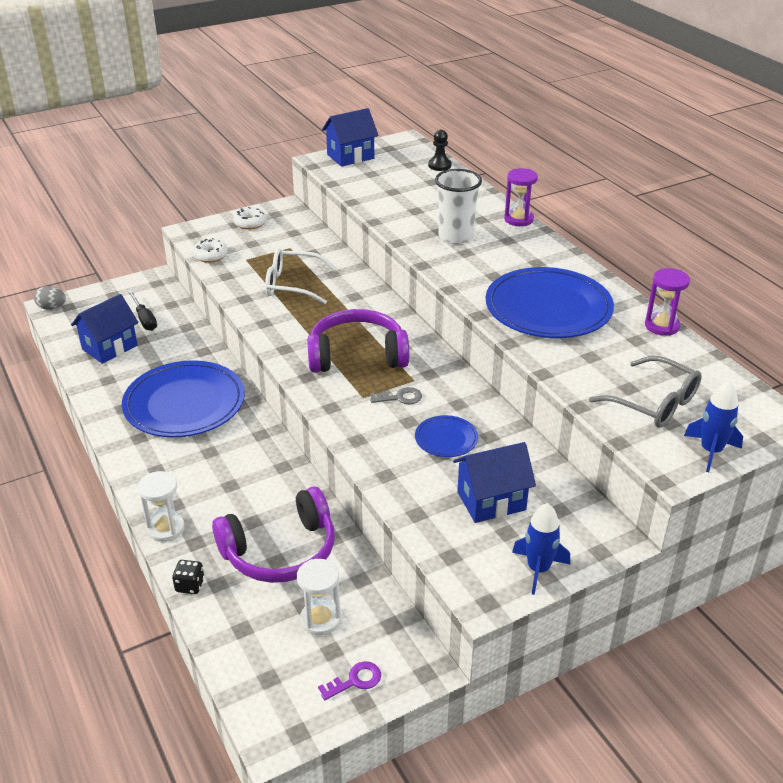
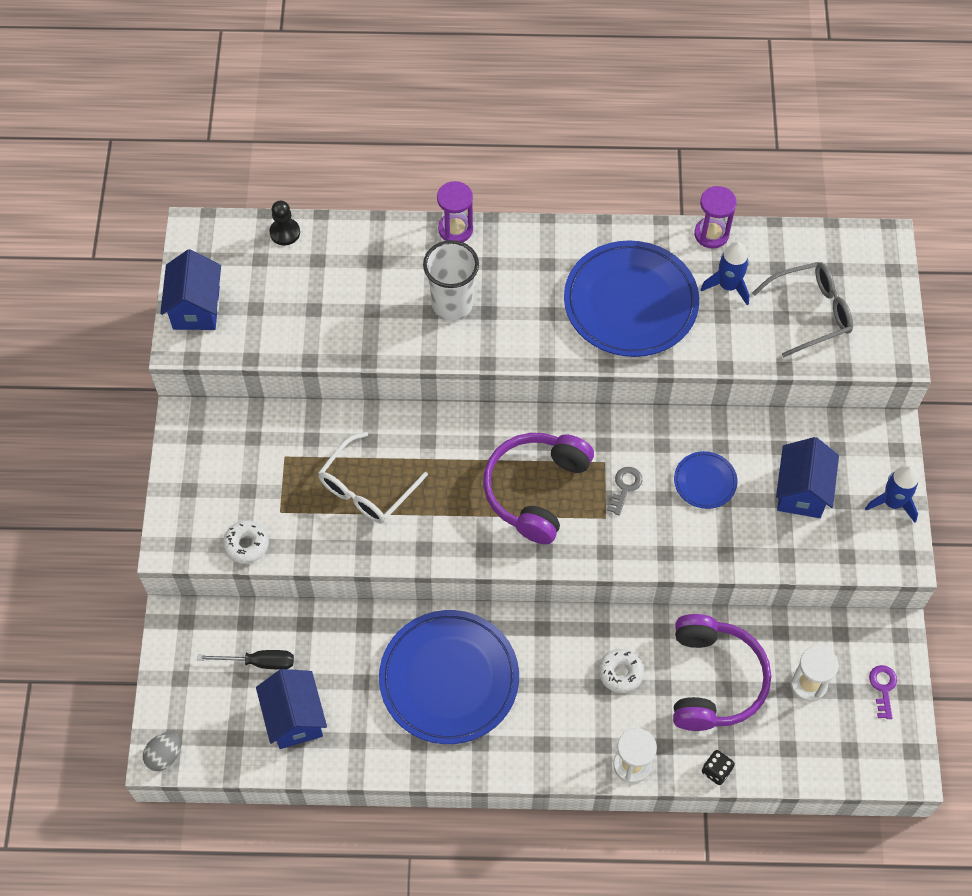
camera: 60 degrees left, 25 degrees up
(250, 223) = (198, 473): white donut -> white donut (620, 673)
(711, 451) = (888, 315): blue rocket -> blue rocket (728, 286)

